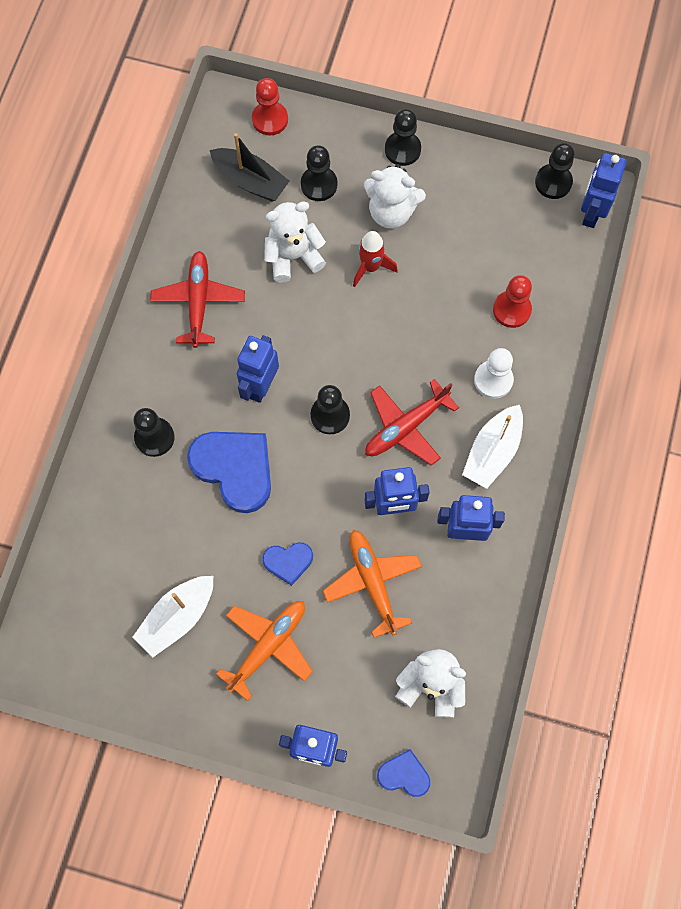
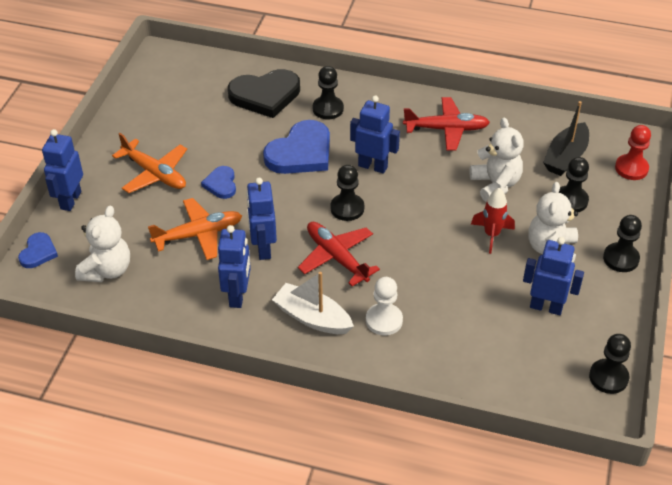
camera: 90 degrees right, 25 degrees down
(124, 516) = (265, 95): none -> black heart
(177, 617) = (184, 125): white boat -> none
(511, 310) = (458, 337): red pawn -> none
(591, 213) = (577, 409): blue robot -> blue robot (546, 307)

